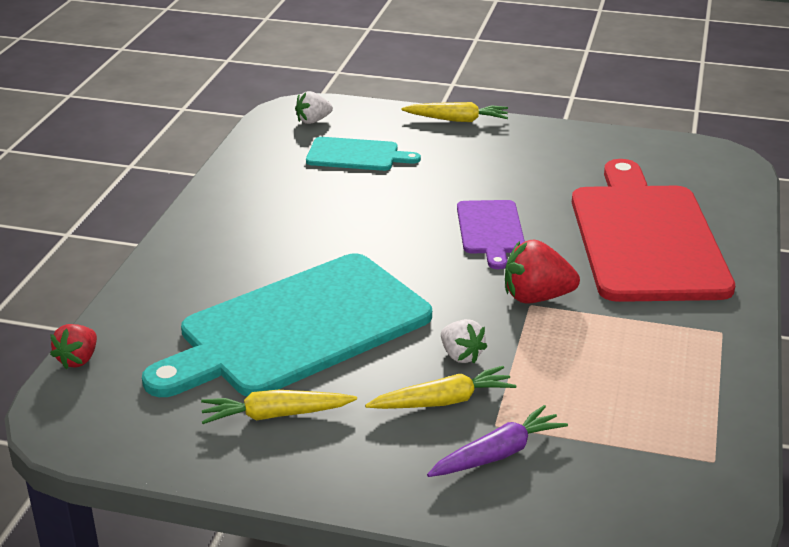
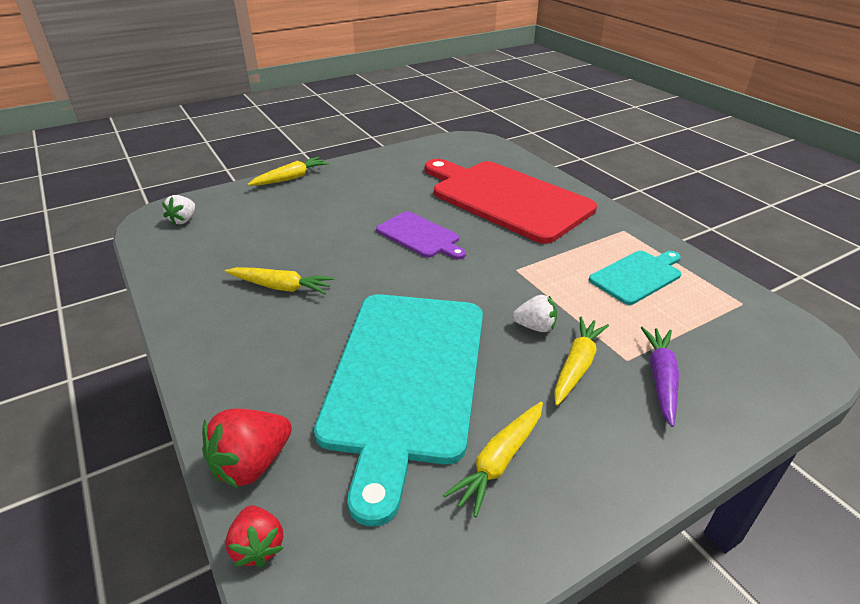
camera: 45 degrees left, 5 degrees up
(309, 213) = (281, 287): none -> yellow carrot
(356, 155) = (254, 229): turquoise cutting board -> turquoise cutting board (637, 276)
(536, 297) = (512, 263): red strawberry -> red strawberry (252, 464)

